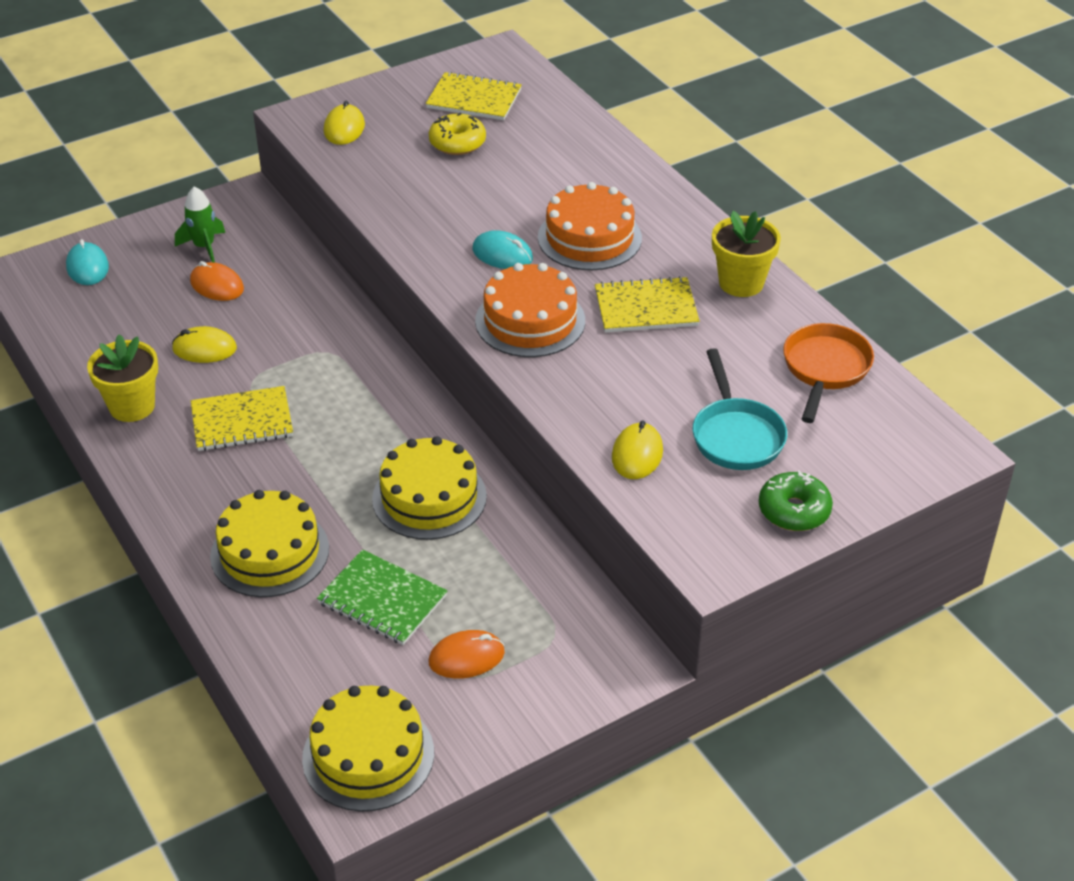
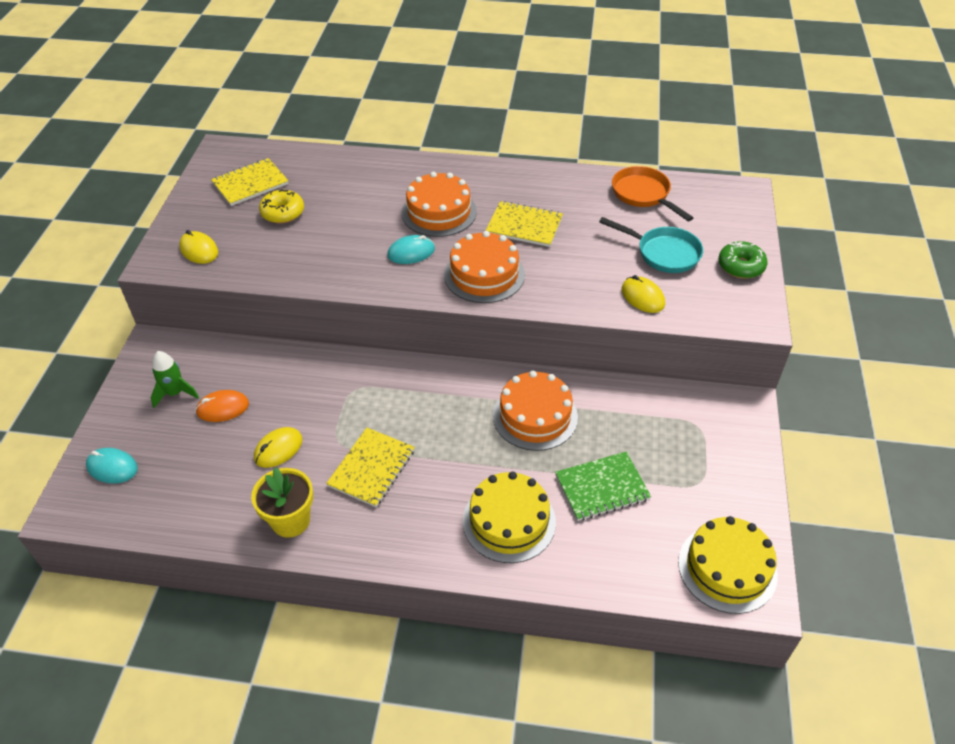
camera: 50 degrees left, 5 degrees up
(429, 497) = (535, 416): yellow cake -> orange cake
(466, 657) = (683, 475): orange mouse -> none
(646, 307) = (524, 225): yellow notebook -> yellow notebook turned 75 degrees clockwise
(741, 283) = (543, 182): yellow flower pot -> none

